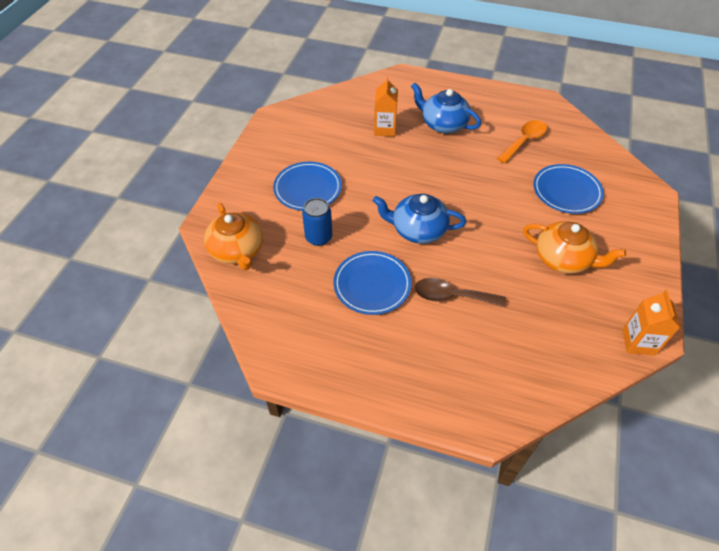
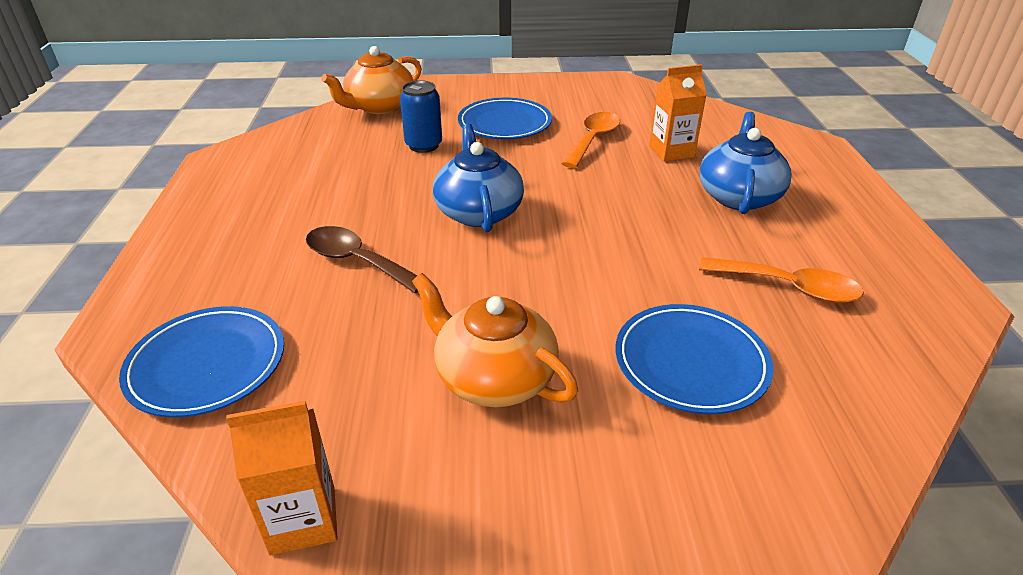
camera: 70 degrees right, 15 degrees down
(354, 155) = (593, 140): none -> orange spoon
(372, 284) = (357, 194): blue plate -> blue plate (207, 365)
(451, 296) = (357, 261): brown spoon -> brown spoon turned 45 degrees counterclockwise
(563, 259) = (493, 377): orange teapot -> orange teapot turned 120 degrees clockwise

